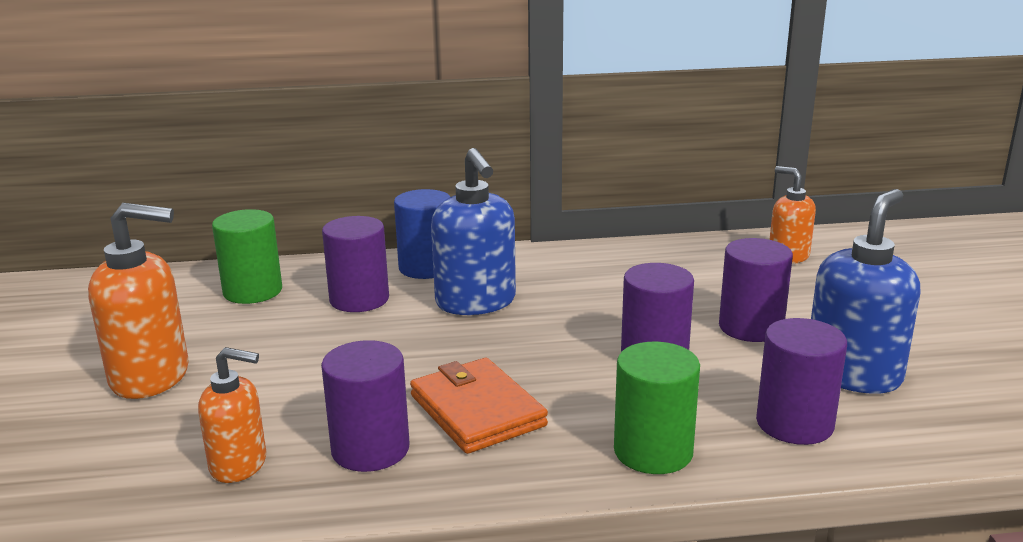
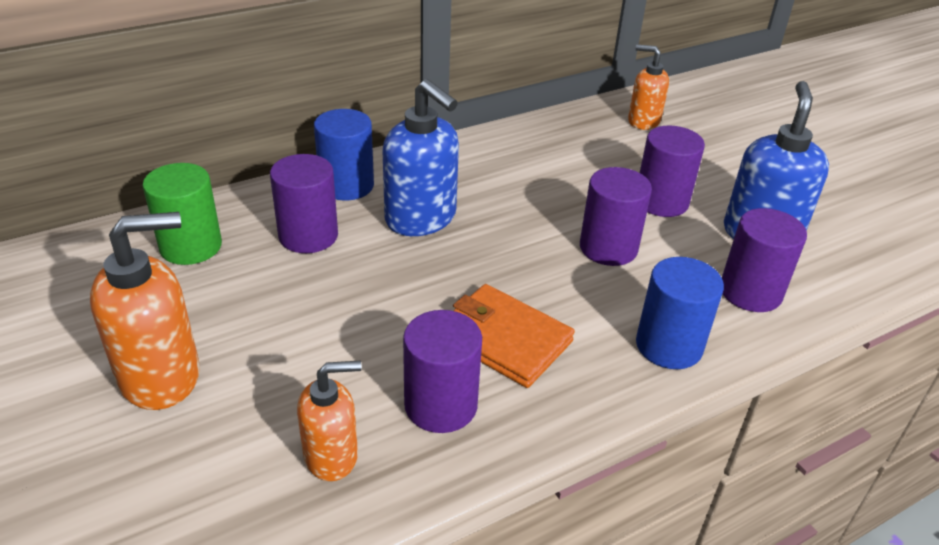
camera: 25 degrees left, 15 degrees up
(653, 451) = (669, 345): green cylinder -> blue cylinder

